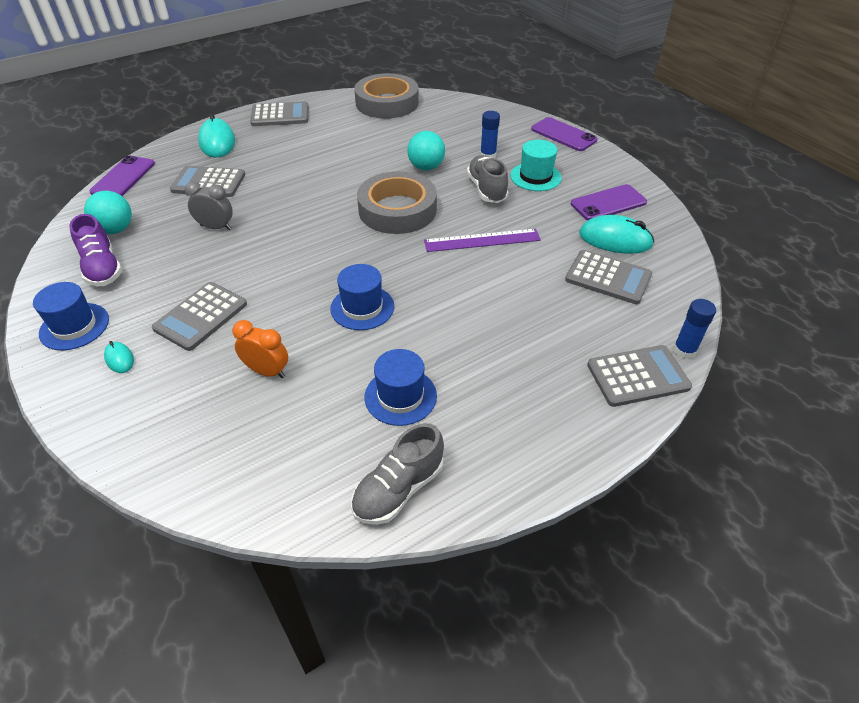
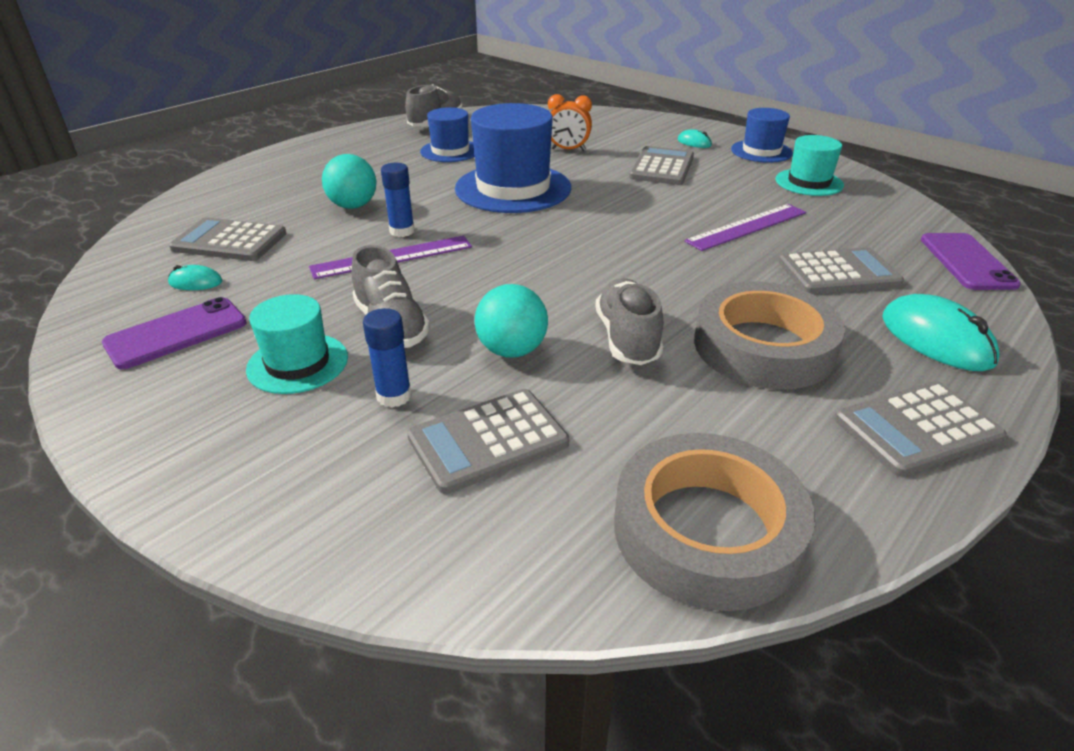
camera: 165 degrees right, 10 degrees down
(102, 268) = (809, 182): purple shoe -> turquoise hat
(116, 229) = (858, 210): turquoise ball -> turquoise ball (353, 206)
(216, 227) = (747, 226): grey clock -> purple ruler
(362, 307) = (513, 188): blue hat -> blue hat, size x1.74
(364, 164) = (627, 338): none -> grey shoe
(397, 210) = (526, 276): grey tape -> grey tape (763, 346)
(563, 135) = (200, 492): purple phone -> none
(615, 239) = (196, 282): turquoise mouse -> turquoise mouse, size x0.50
(637, 376) = (238, 180): grey calculator -> grey calculator (488, 441)
(684, 350) = (178, 198): blue glue stick -> blue glue stick (402, 231)

